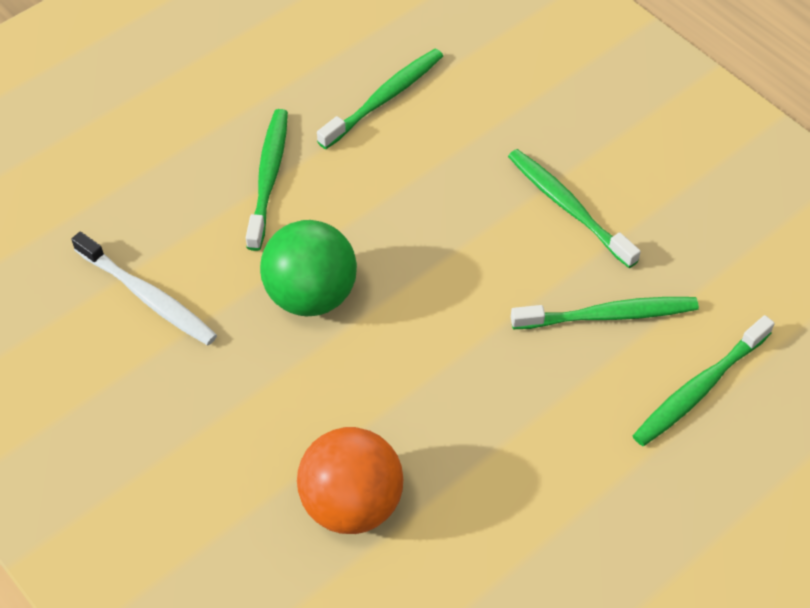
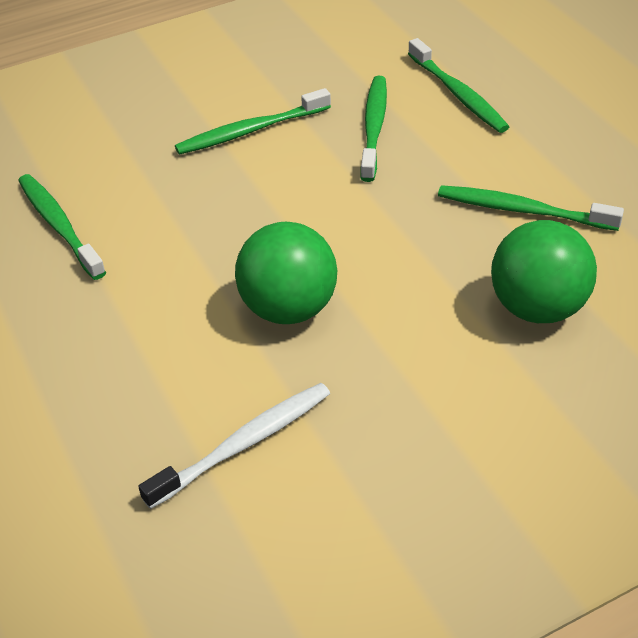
camera: 75 degrees left, 10 degrees down
(268, 178) = (120, 324): green toothbrush -> green toothbrush (523, 210)
(352, 503) = (537, 308): orange ball -> green ball

